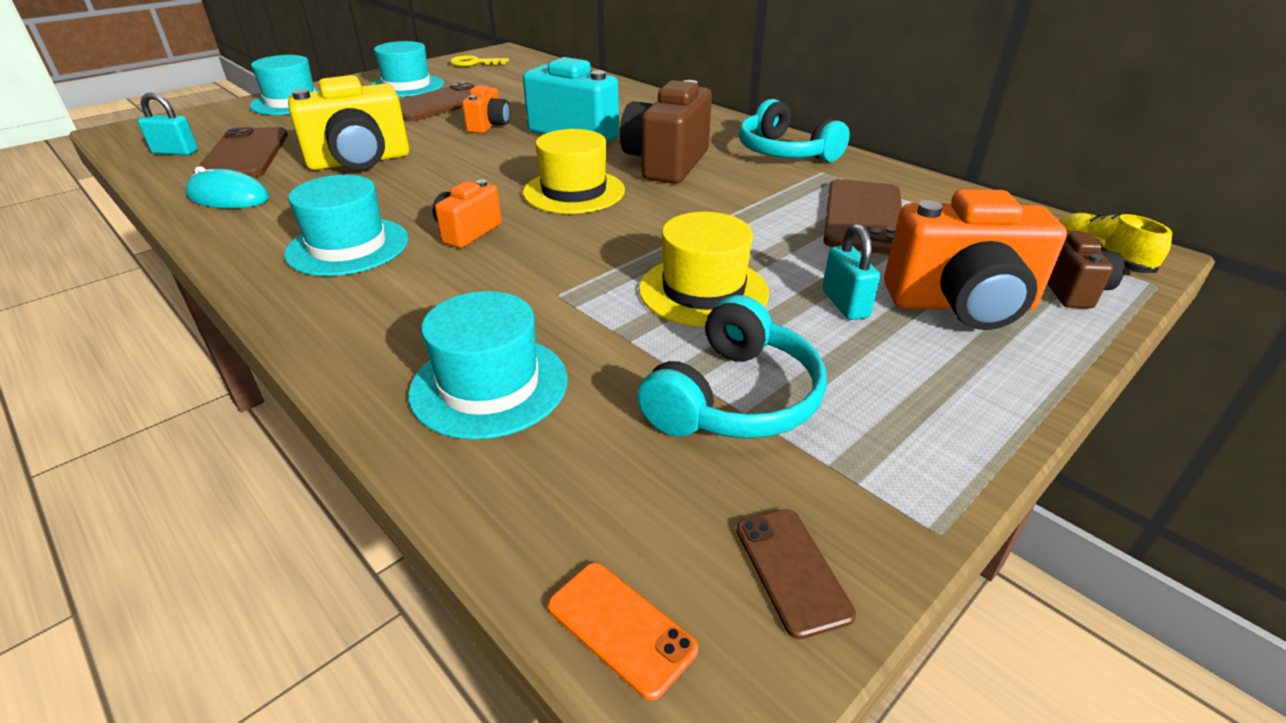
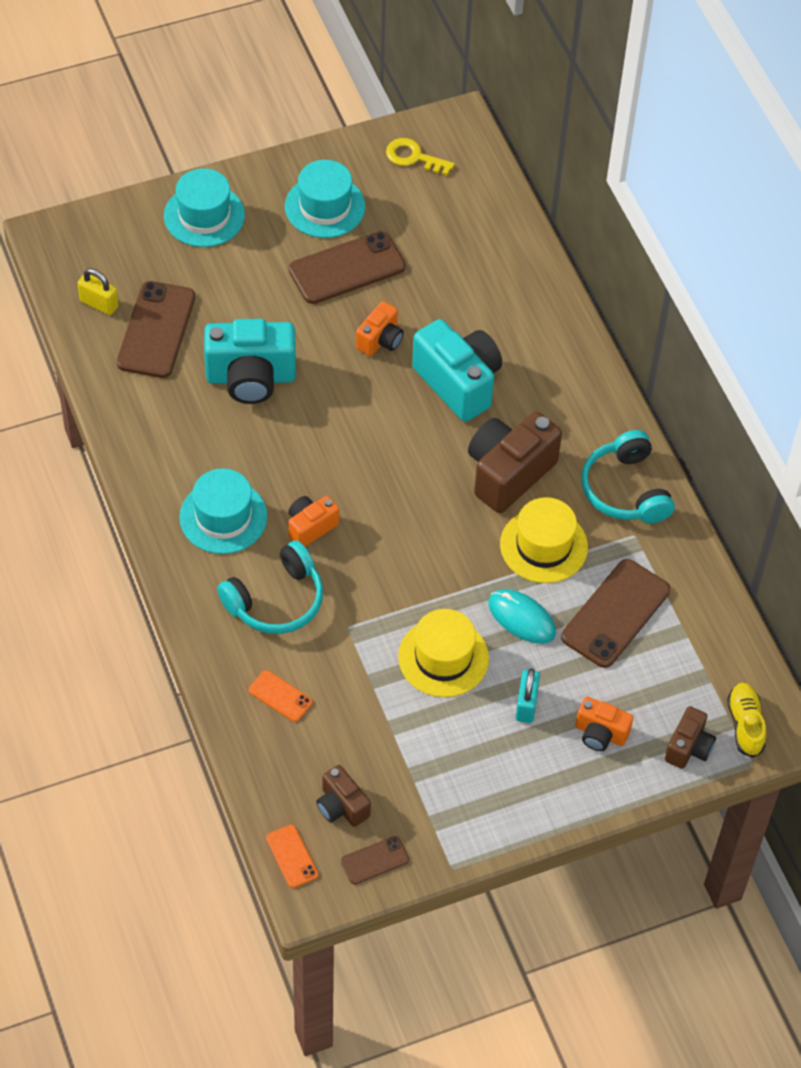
camera: 20 degrees right, 20 degrees up
(175, 152) = (99, 304): turquoise padlock -> yellow padlock
(228, 197) = (142, 408): turquoise mouse -> turquoise mouse (521, 618)
(360, 161) = (251, 378): yellow camera -> turquoise camera
(489, 385) = (280, 696): turquoise hat -> orange phone
(574, 191) = (410, 494): yellow hat -> yellow hat (543, 546)
(671, 501) = (341, 806): none -> brown camera
(735, 398) = (408, 756): turquoise headphones -> turquoise headphones (276, 601)
(791, 570) = (374, 860): brown phone -> brown phone turned 60 degrees clockwise
(961, 305) = (600, 734): orange camera -> orange camera, size x0.54

